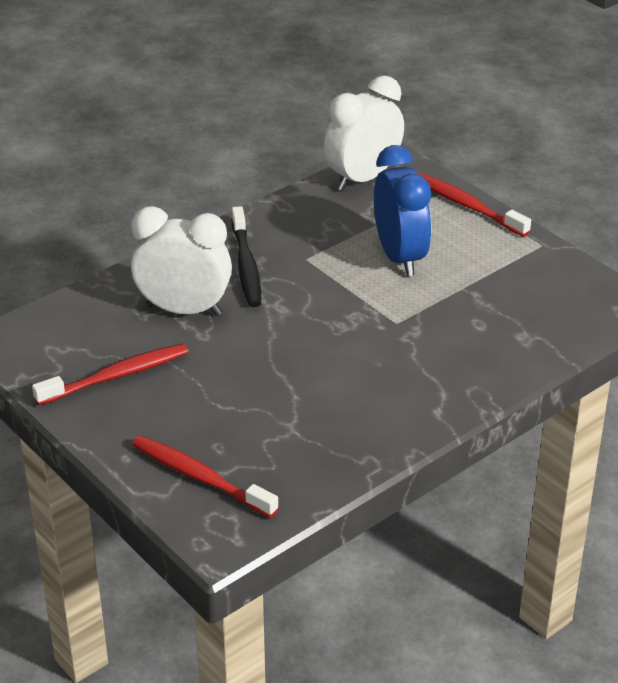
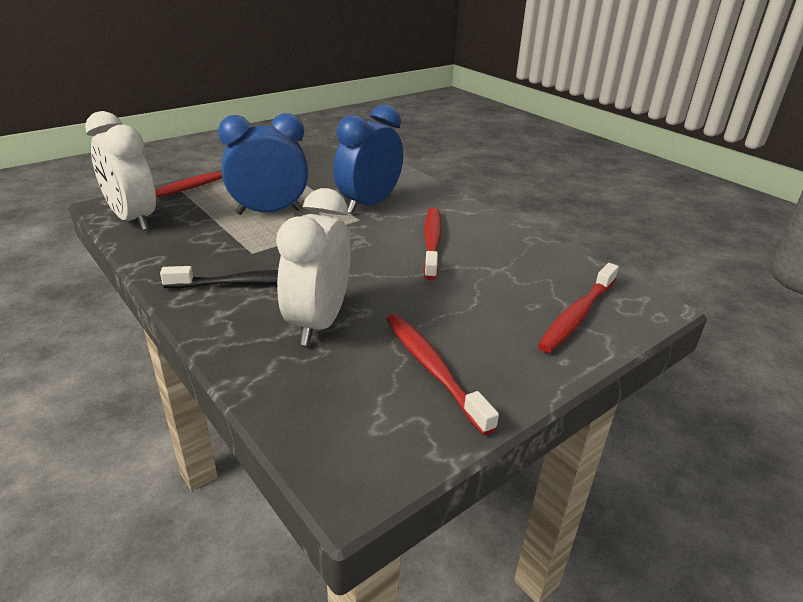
camera: 90 degrees left, 5 degrees down
(346, 378) = (432, 242): none -> red toothbrush
(438, 327) = (369, 204): none -> blue clock

